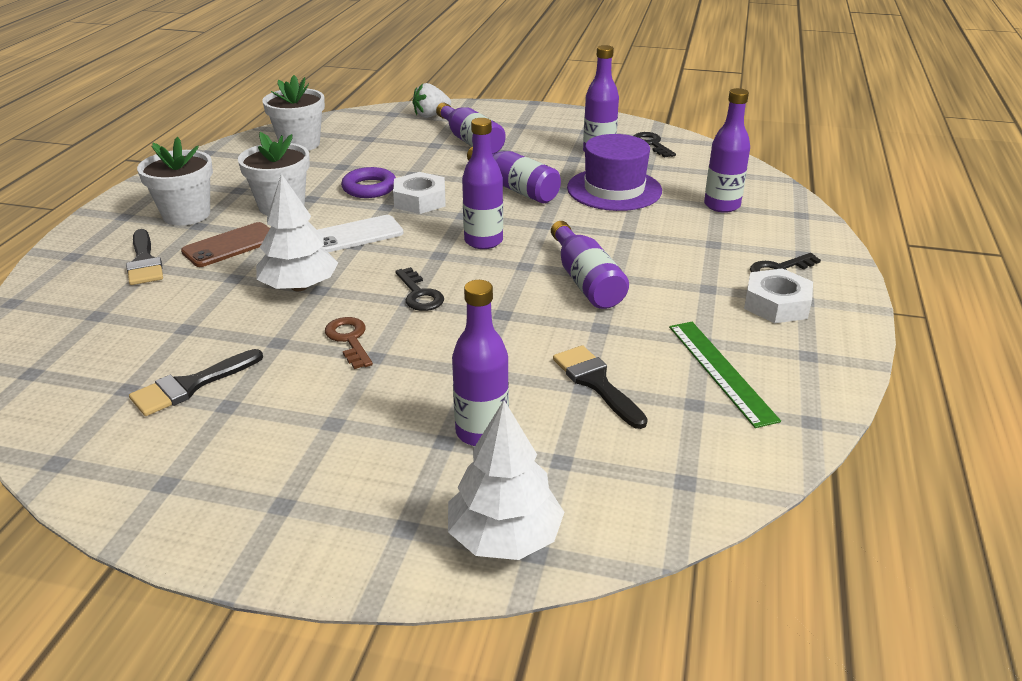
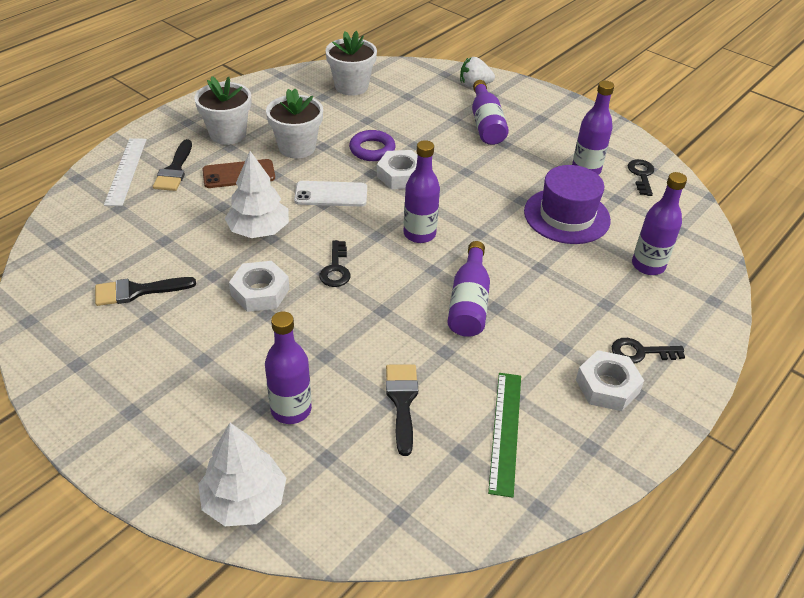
camera: 25 degrees right, 10 degrees up
(78, 279) = (126, 171): none -> white ruler
(349, 340) = (260, 292): brown key -> white nut
(515, 188) = (485, 187): purple bottle -> none

